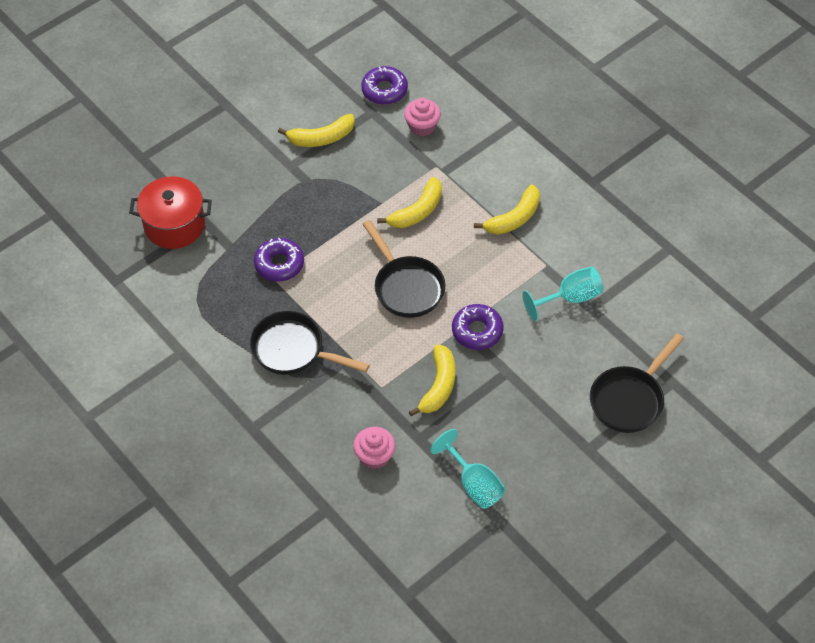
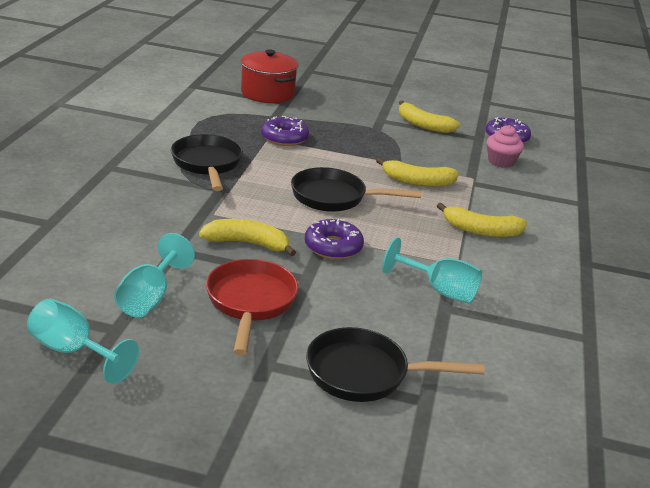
camera: 50 degrees right, 25 degrees down
(375, 456) = (132, 231): pink cupcake -> none
(406, 287) = (334, 197): black pan -> black pan turned 75 degrees clockwise
(439, 386) = (247, 243): yellow banana -> yellow banana turned 150 degrees counterclockwise
(510, 556) = (73, 351): none -> turquoise goblet
(516, 424) = (250, 303): none -> red pan

